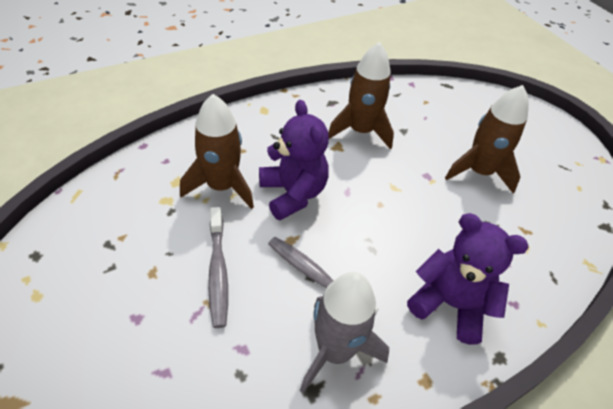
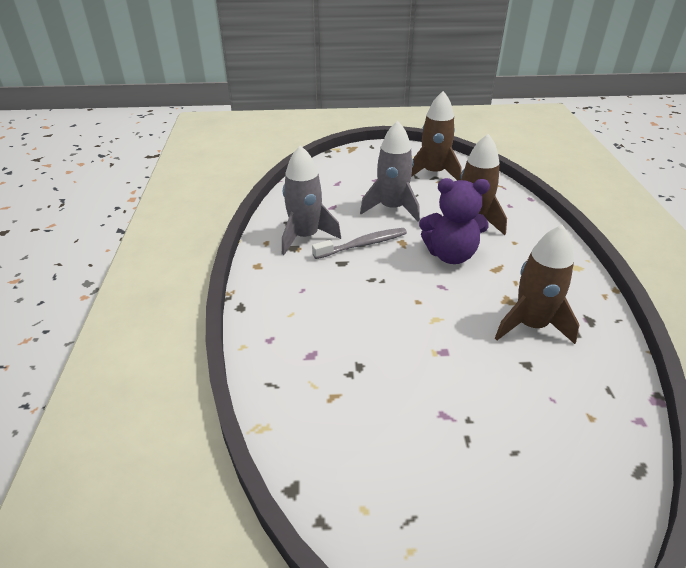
camera: 120 degrees right, 10 degrees down
(218, 271) = (391, 208): grey toothbrush -> grey rocket
(450, 304) = (297, 300): purple teddy bear -> none
(479, 172) = (433, 402): brown rocket -> brown rocket (433, 173)

